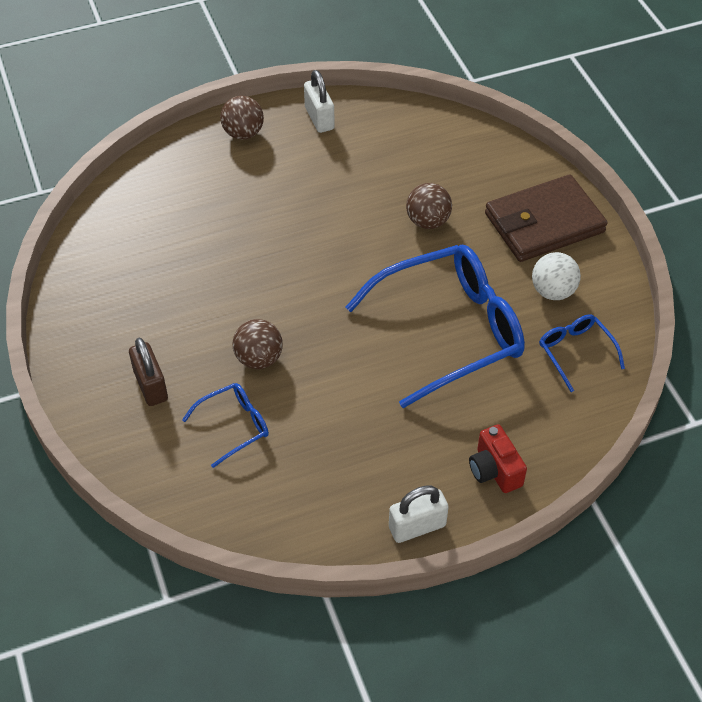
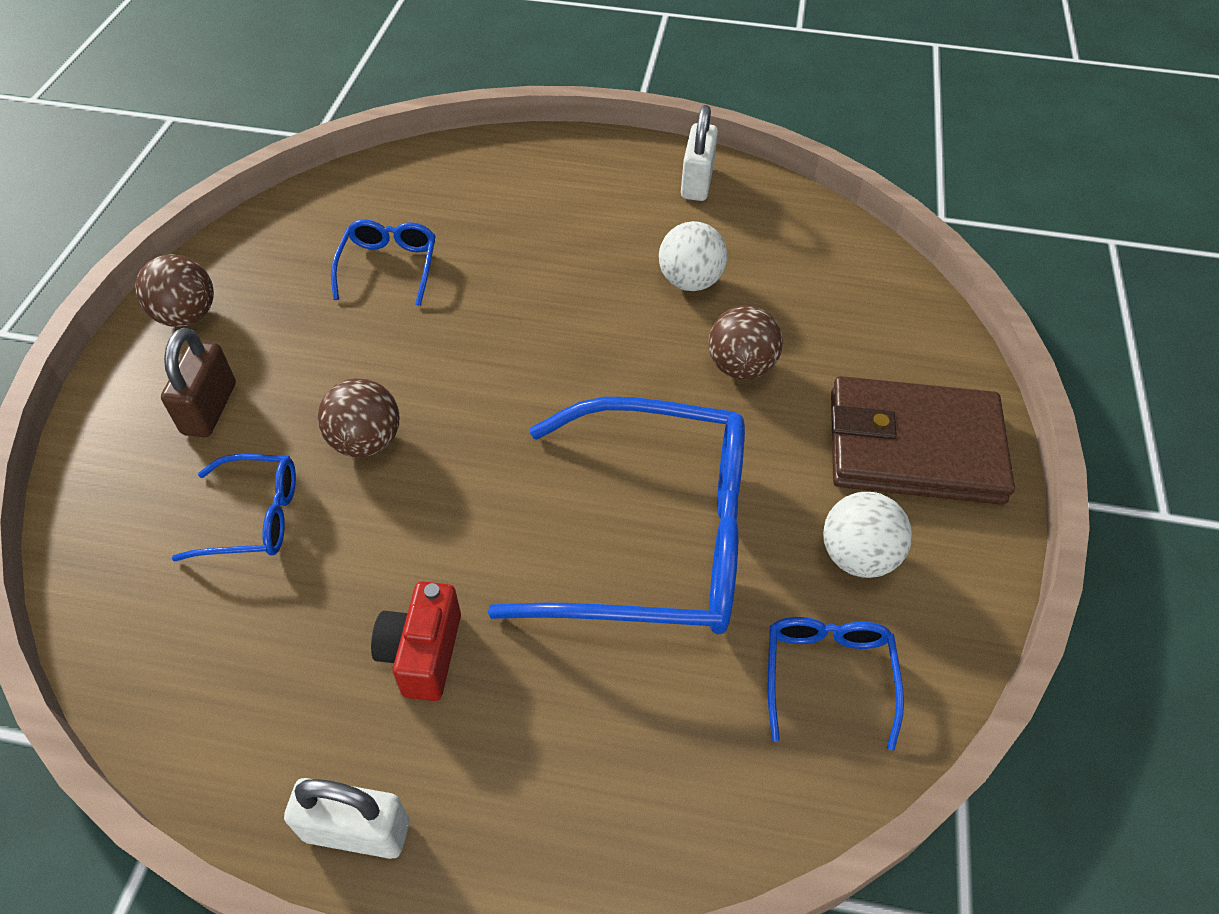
camera: 30 degrees right, 0 degrees up
(178, 255) = (389, 267): none -> blue glasses
(243, 133) = (589, 163): brown ball -> brown ball (187, 316)
(363, 184) = (690, 282): none -> white ball
(494, 470) = (550, 806): red camera -> red camera (423, 653)

